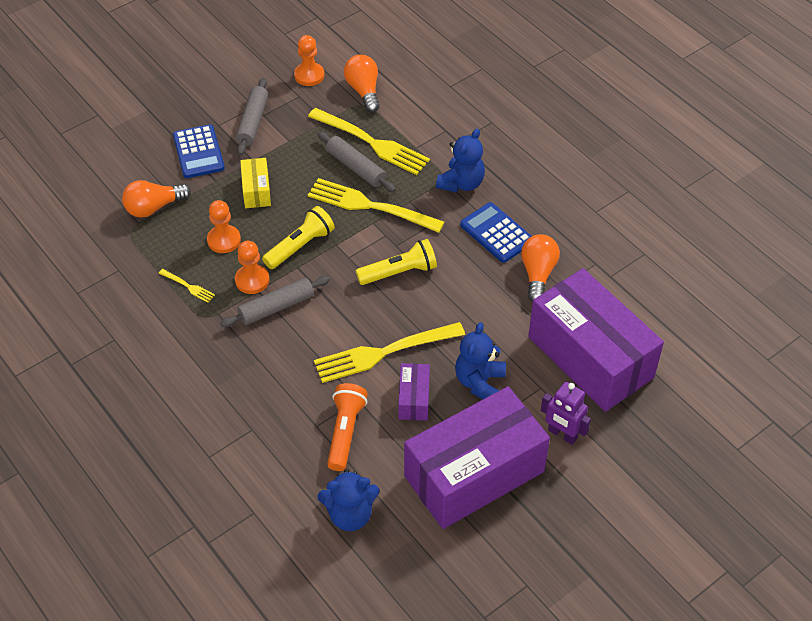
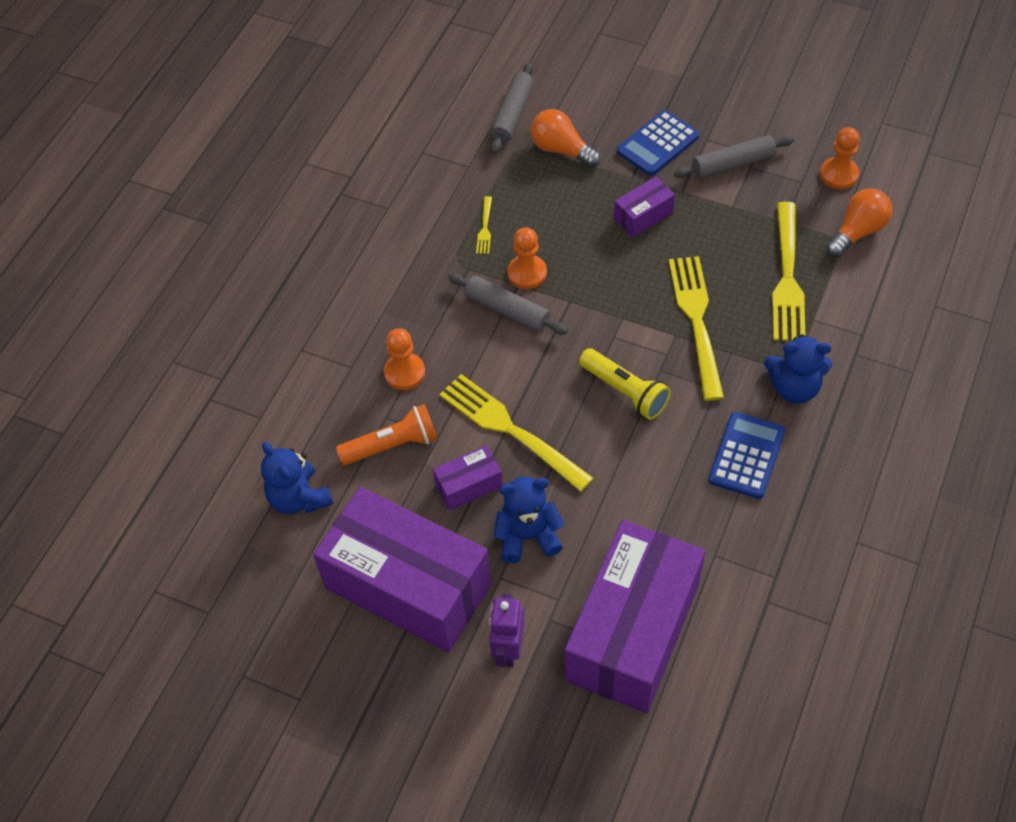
camera: 65 degrees right, 5 degrees up
(224, 240) = (561, 224): orange pawn -> orange pawn (404, 372)
(256, 191) = (643, 216): yellow box -> purple box
(300, 246) = (598, 289): yellow flashlight -> none
(356, 167) = (741, 281): grey rolling pin -> grey rolling pin (513, 114)
(538, 274) = (716, 524): orange light bulb -> none

